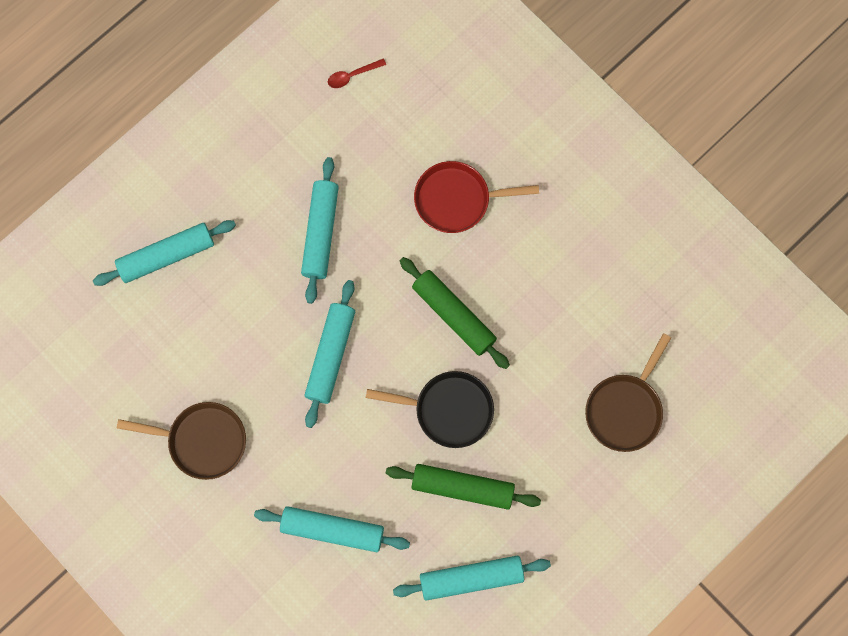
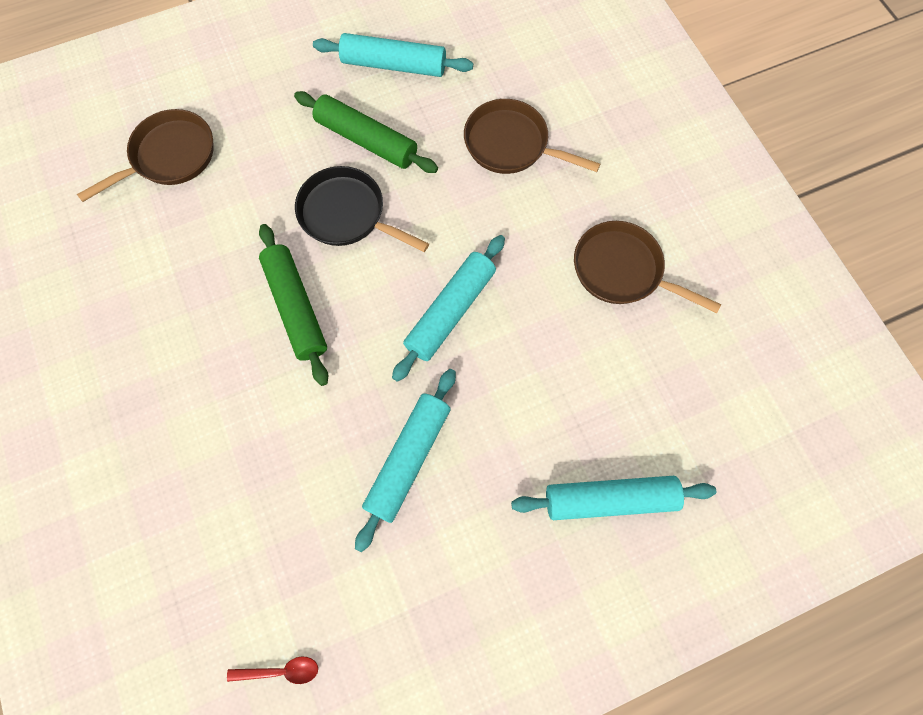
camera: 160 degrees left, 5 degrees down
(333, 530) = (511, 145): turquoise rolling pin -> brown pan
(457, 199) = (227, 440): red pan -> none

